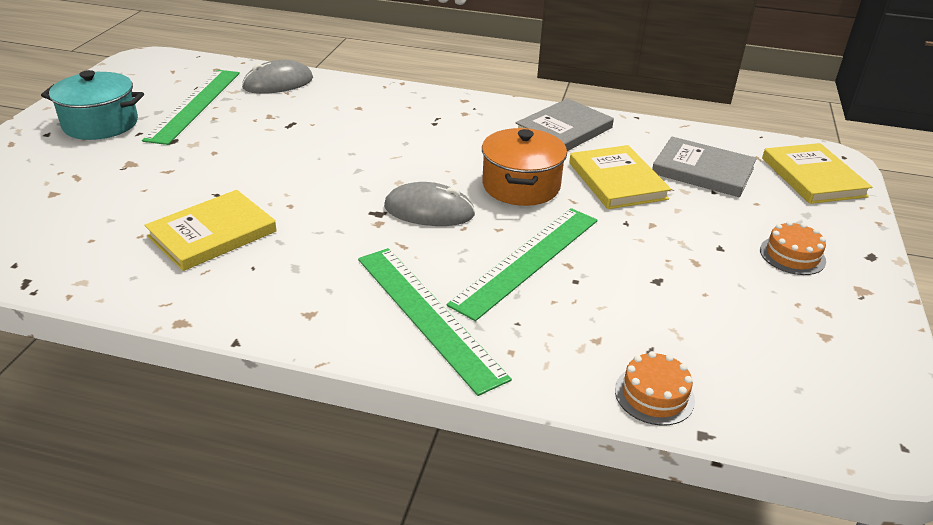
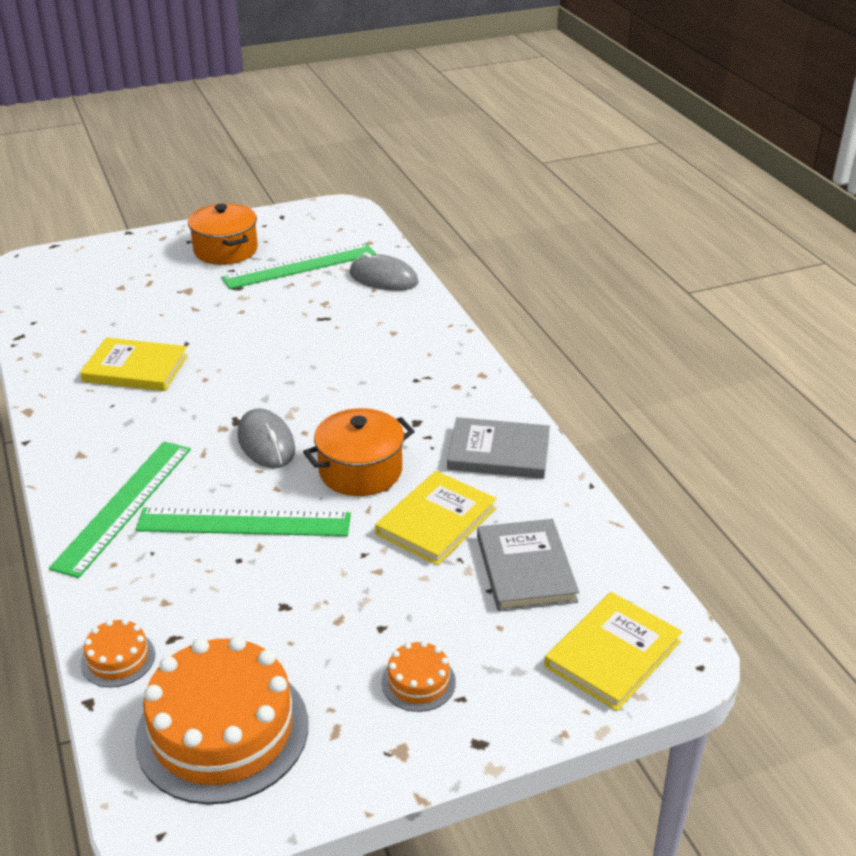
camera: 55 degrees right, 0 degrees up
(101, 124) = (225, 250): turquoise pot -> orange pot
(791, 367) = (222, 731): none -> orange cake

